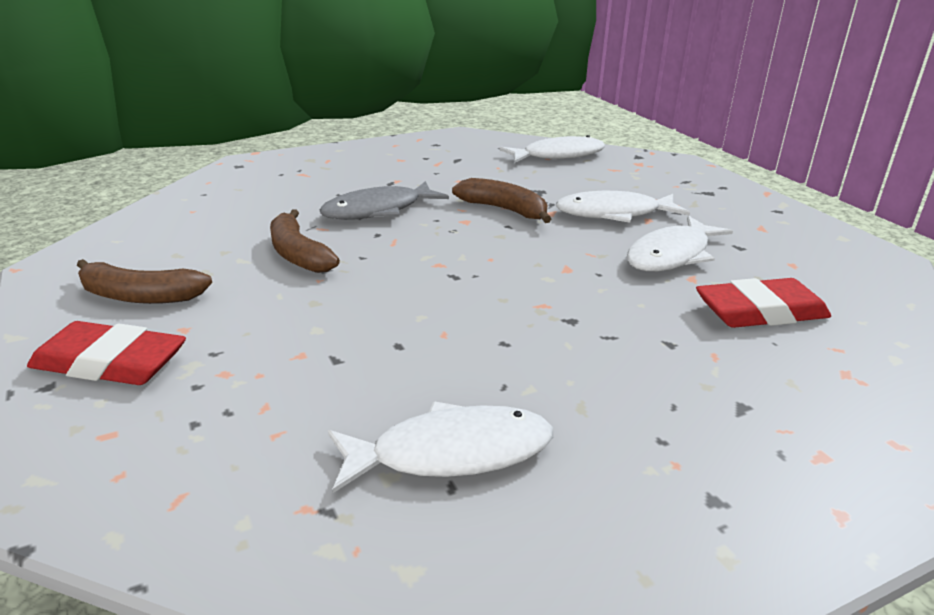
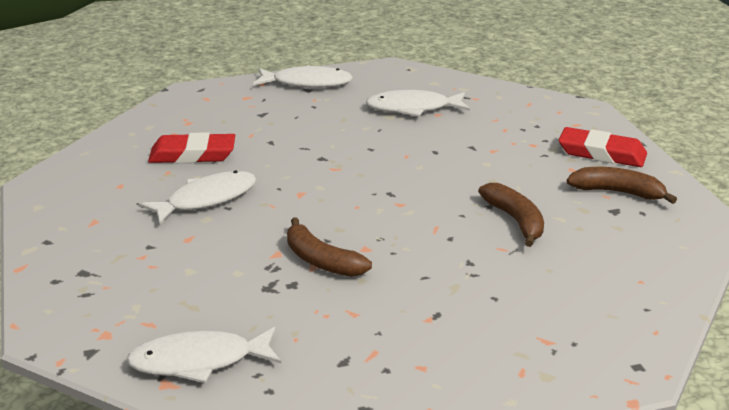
camera: 170 degrees left, 0 degrees up
(378, 210) = (450, 268): grey fish -> none
(614, 213) = (214, 248): white fish -> white fish (307, 83)

